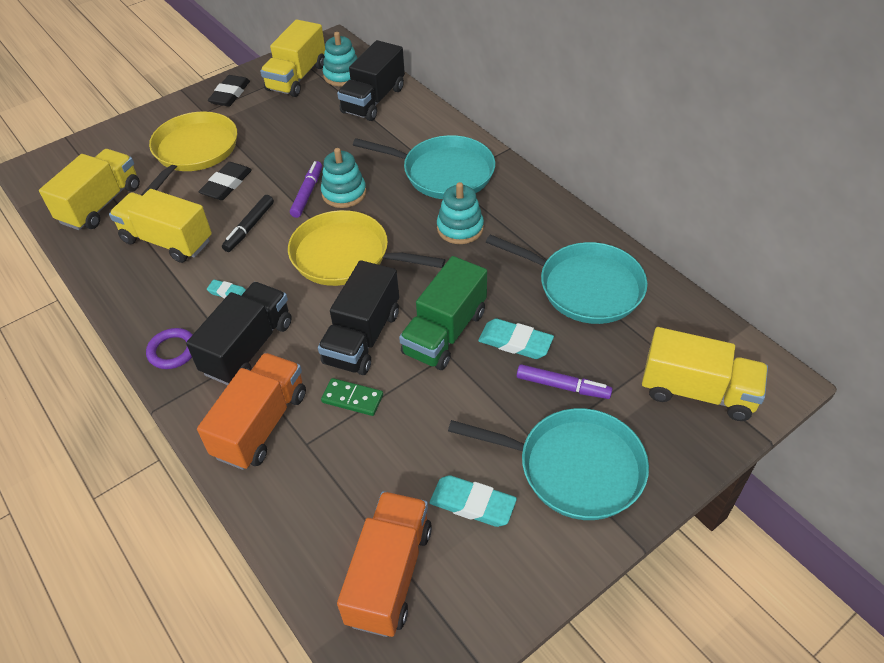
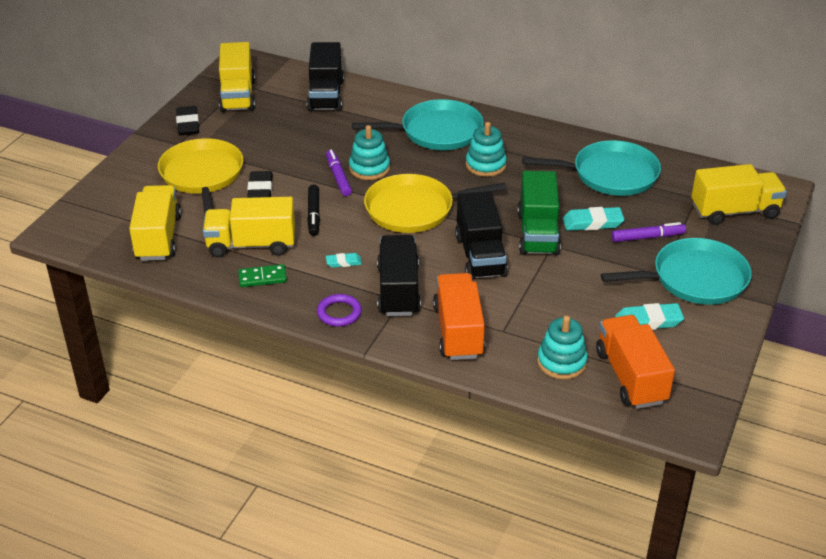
camera: 30 degrees left, 10 degrees down
(342, 75) = (278, 84): turquoise stacking toy -> turquoise stacking toy (561, 362)
(352, 399) = (510, 294): green domino -> green domino (262, 278)

